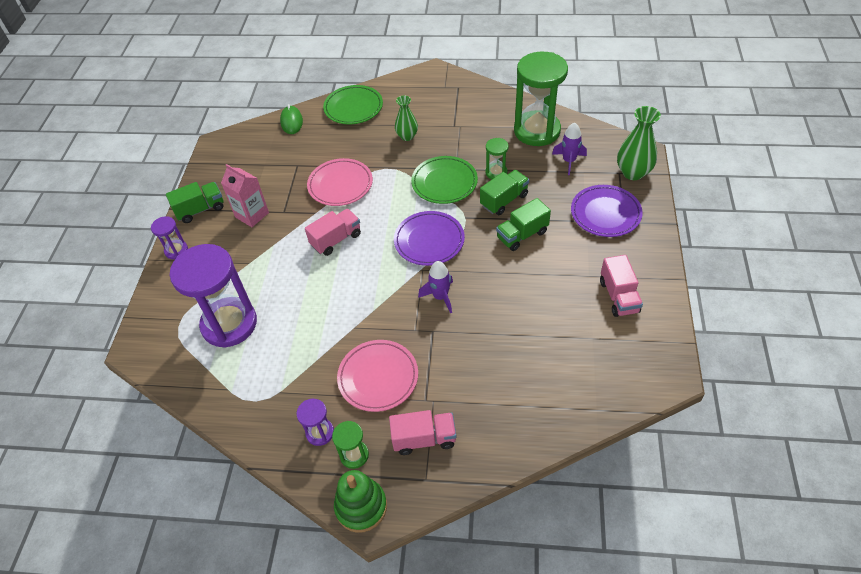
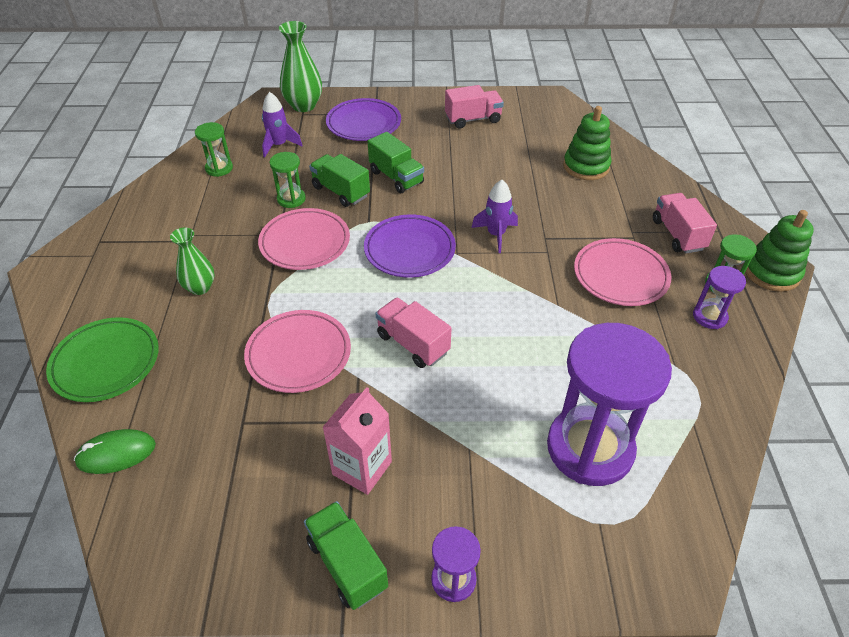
camera: 100 degrees left, 5 degrees down
(444, 182) = (305, 243): green plate -> pink plate
(535, 382) = (586, 166): none -> green stacking toy
(537, 131) = (219, 168): green hourglass -> green hourglass, size x0.45

